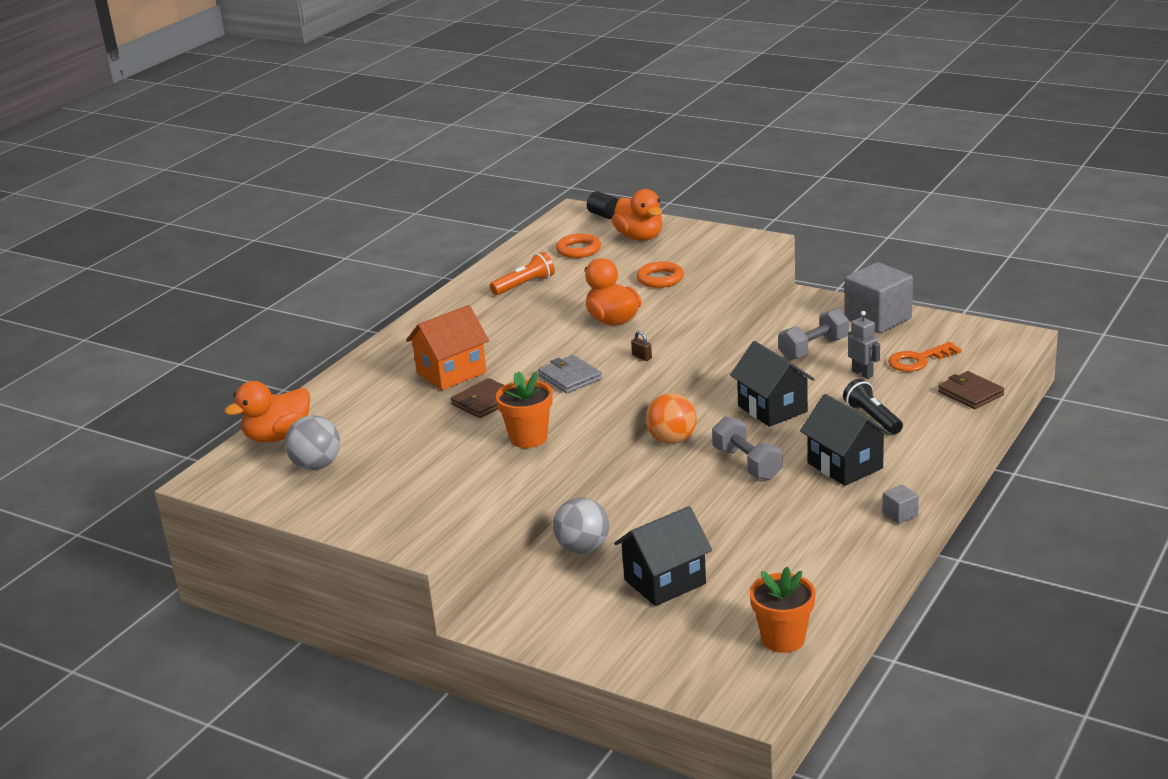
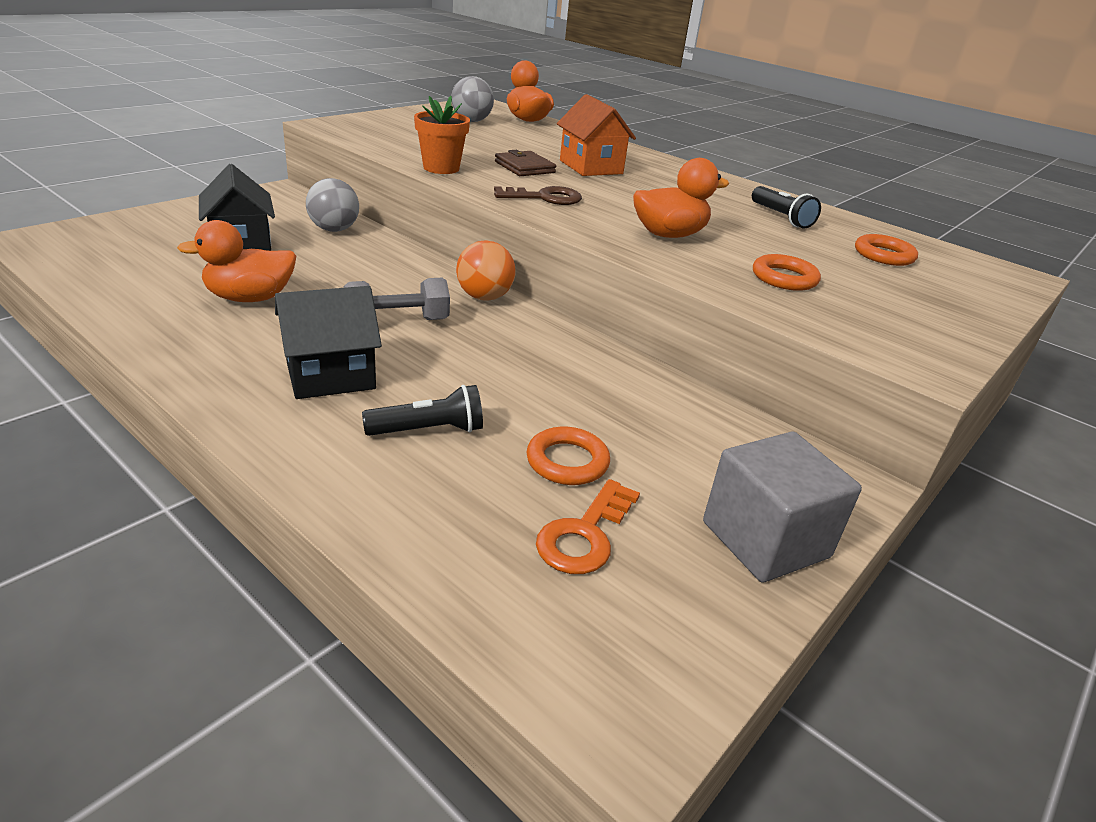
camera: 95 degrees right, 5 degrees up
(524, 285) = (781, 217): orange flashlight -> black flashlight
(570, 377) = (545, 198): grey wallet -> brown key
(604, 215) = (1009, 288): black cylinder -> none
(640, 237) = (929, 293): orange duck -> orange duck (250, 298)
(642, 357) = (566, 230): brown padlock -> none
(772, 409) = (510, 366): black house -> none
(783, 639) = (83, 268): orange flower pot -> none
(813, 349) = (668, 440): grey dumbbell -> none
(862, 373) = (567, 461): grey robot -> orange ring
(900, 515) = (182, 379): grey cube -> none
(918, 360) = (585, 535): orange key -> orange key turned 135 degrees counterclockwise
(970, 393) = (430, 555): brown wallet -> none

